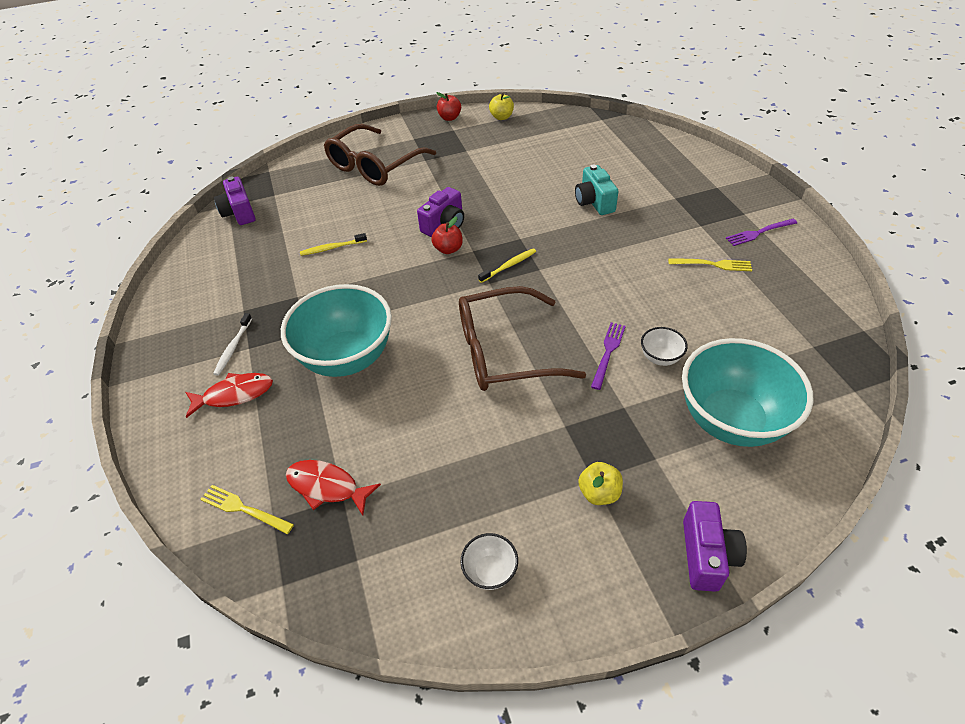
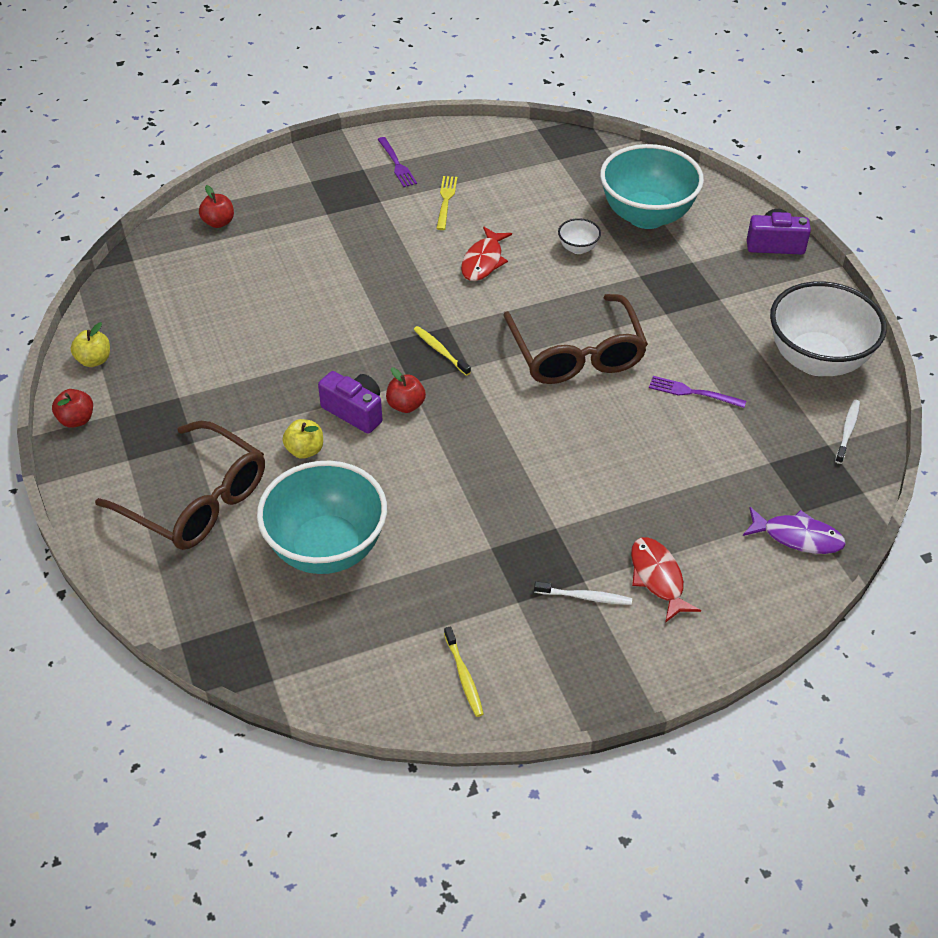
camera: 95 degrees left, 0 degrees up
(239, 213) = (296, 658): purple camera -> none
(243, 509) = (797, 537): yellow fork -> purple fish
(327, 487) = (761, 475): red fish -> red fish (483, 261)
(332, 248) = (394, 524): yellow toothbrush -> yellow toothbrush (464, 676)
(347, 358) = (594, 482): turquoise bowl -> turquoise bowl (327, 548)
(372, 585) = (847, 431): none -> white toothbrush
(490, 571) = (817, 360): white bowl -> white bowl, size x2.42
(594, 202) = (325, 277): turquoise camera -> none
(599, 493) = (732, 296): yellow apple -> yellow apple (305, 450)
(608, 352) = (573, 281): purple fork -> purple fork (692, 392)
(651, 148) = (218, 222): none -> red apple

